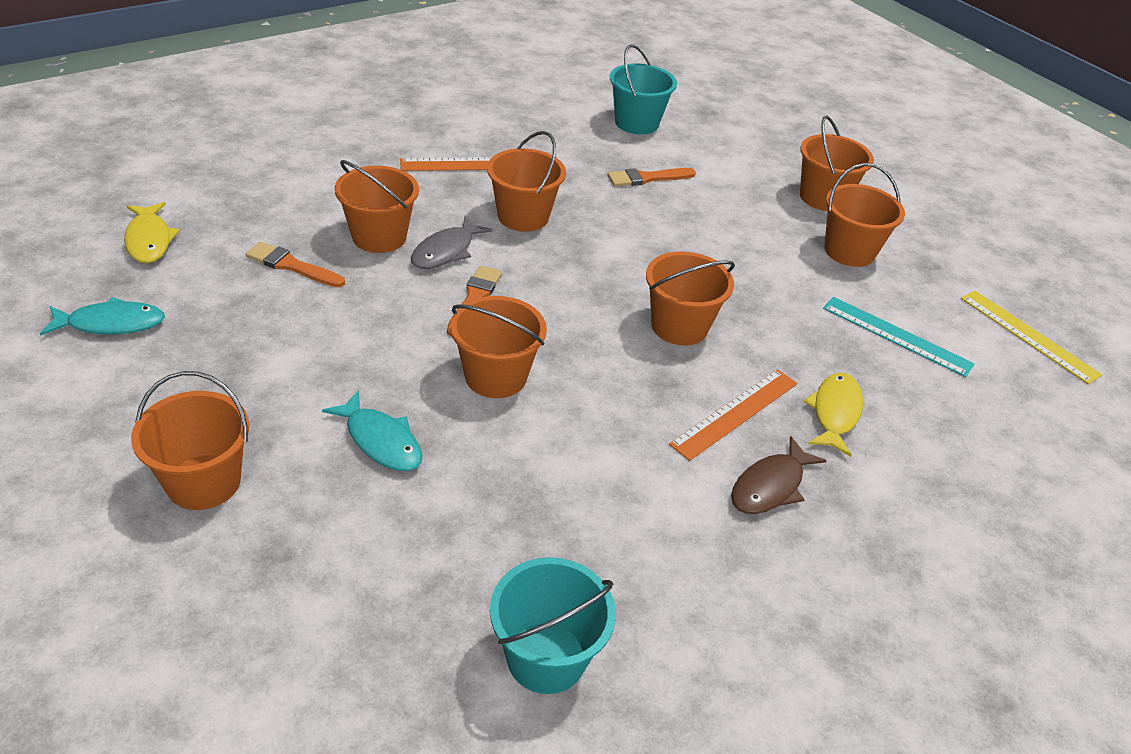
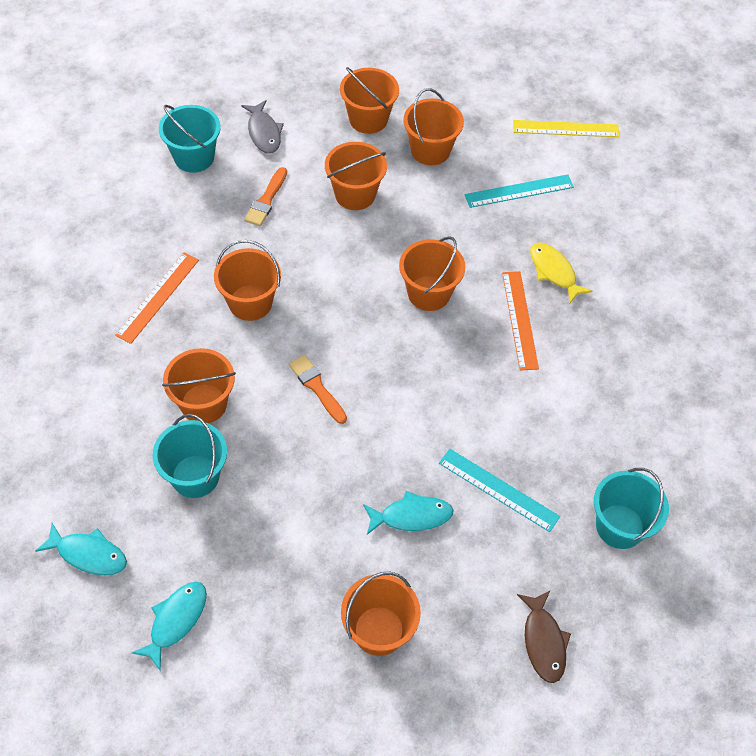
camera: 50 degrees left, 15 degrees up
(149, 240) = (88, 554): yellow fish -> turquoise fish
(291, 266) = (195, 476): orange brush -> turquoise bucket
(446, 251) = (253, 373): grey fish -> grey fish (264, 132)
(486, 502) = (498, 489): none -> turquoise ruler
(495, 376) = (400, 421): orange bucket -> orange bucket (355, 194)
(770, 486) = (582, 344): brown fish -> brown fish (543, 641)

